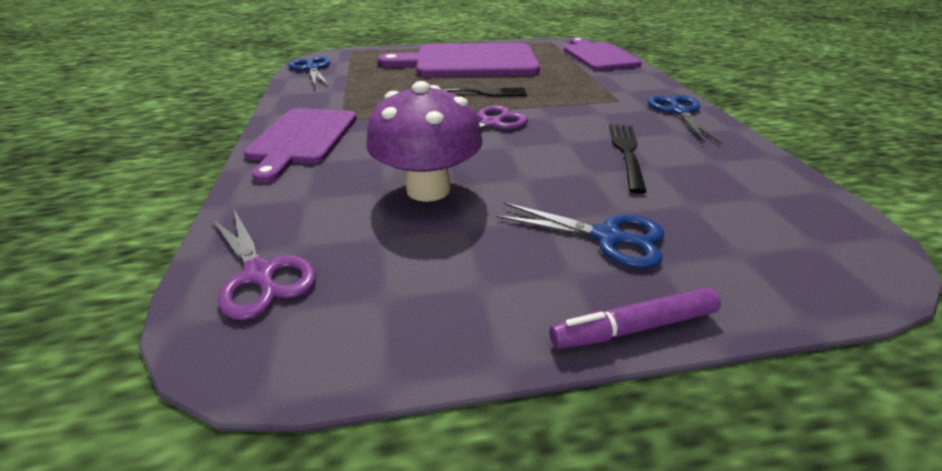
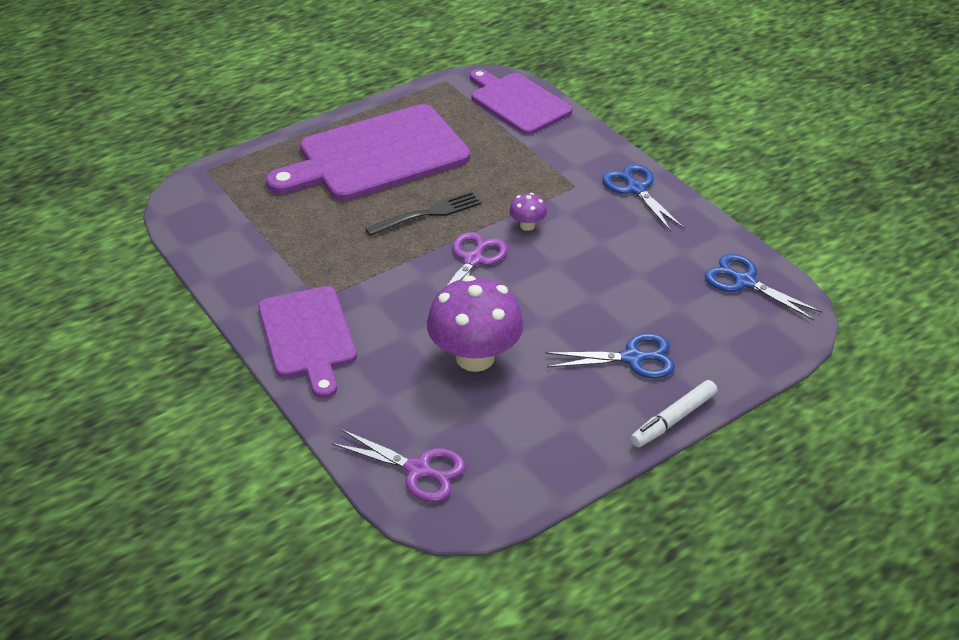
camera: 25 degrees left, 5 degrees up
(312, 69) = (195, 222): blue scissors -> blue scissors (745, 282)
(558, 114) = (527, 225): none -> purple mushroom
(626, 153) = (612, 263): black fork -> none
(632, 327) = (673, 419): purple marker -> white marker

